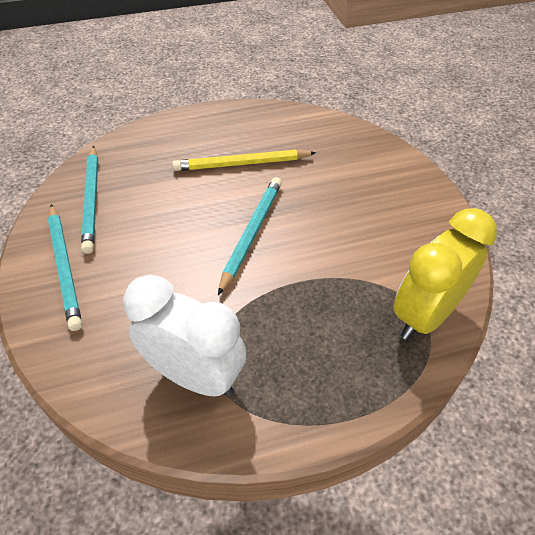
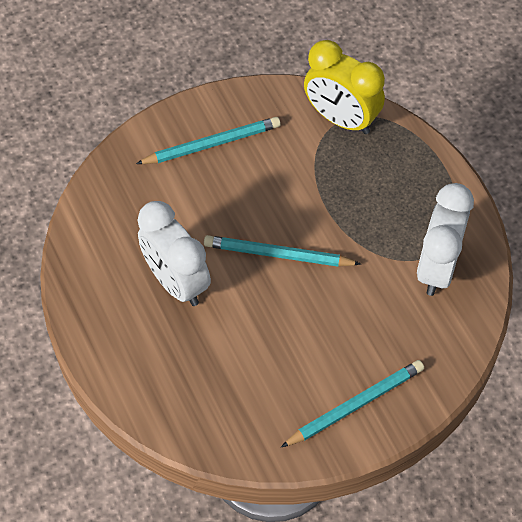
camera: 100 degrees left, 10 degrees up
(92, 200) = (260, 414): turquoise pencil -> turquoise pencil (211, 144)
(242, 164) = (176, 281): yellow pencil -> white clock

